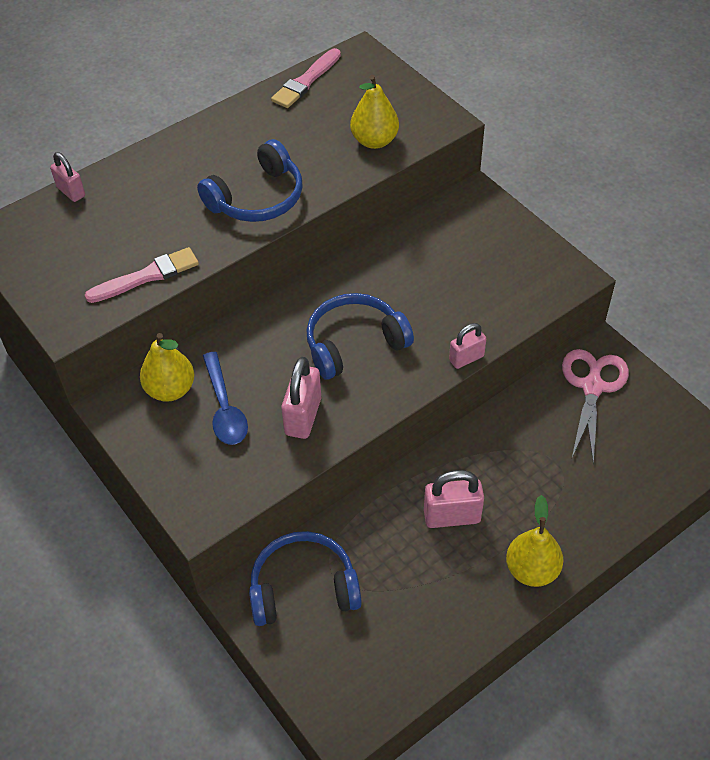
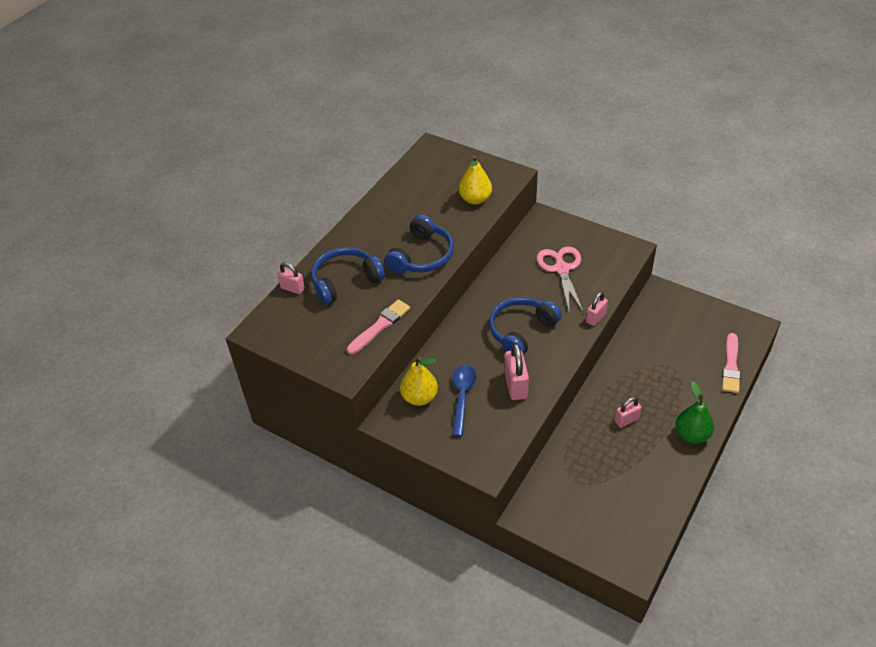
camera: 20 degrees left, 5 degrees down
(225, 408) = (462, 397): blue spoon -> blue spoon turned 135 degrees counterclockwise
(303, 587) = (560, 495): blue headphones -> blue headphones (345, 281)
(306, 81) = (407, 174): pink brush -> pink brush (731, 366)
(452, 516) = (626, 420): pink padlock -> pink padlock, size x0.64
(532, 570) = (691, 435): yellow pear -> green pear
(592, 387) = (666, 315): pink scissors -> pink scissors (561, 269)

